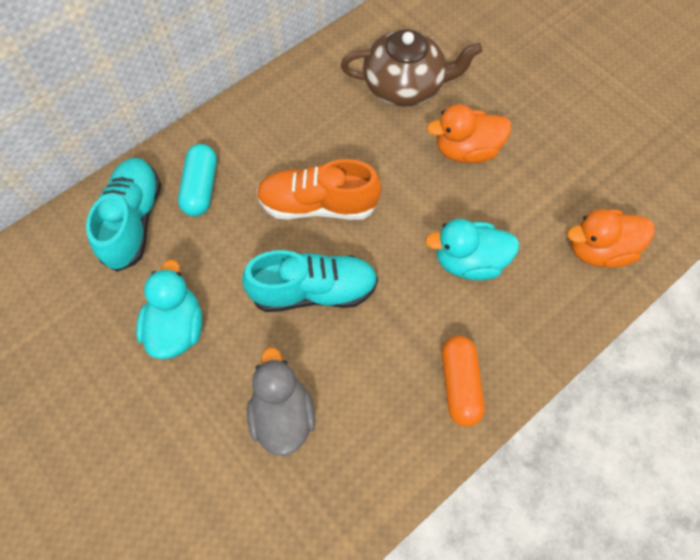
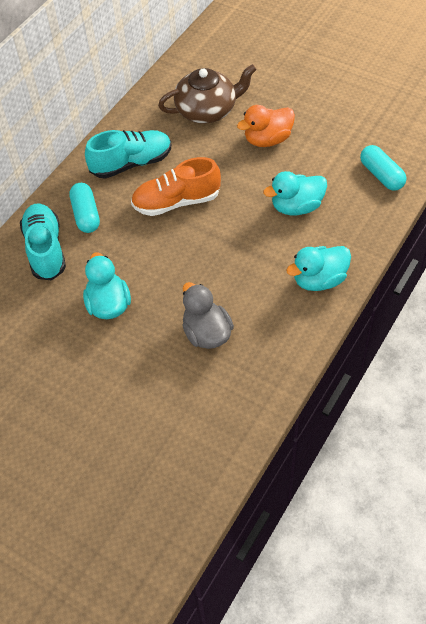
camera: 15 degrees left, 10 degrees down
(313, 291) = (196, 255): turquoise shoe -> turquoise shoe (131, 163)
(459, 384) = (319, 280): orange capsule -> turquoise duck
(599, 250) = (381, 175): orange duck -> turquoise capsule

